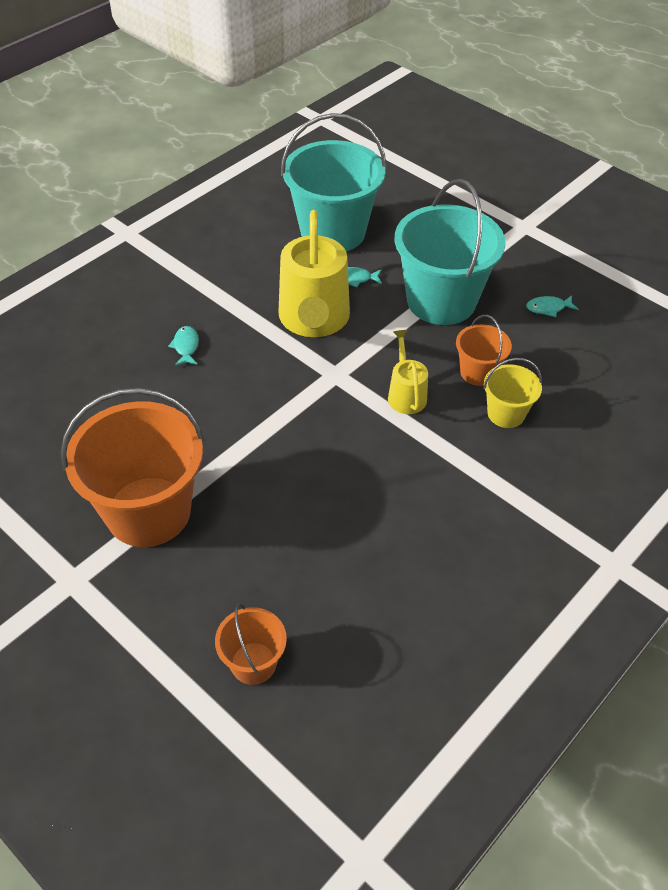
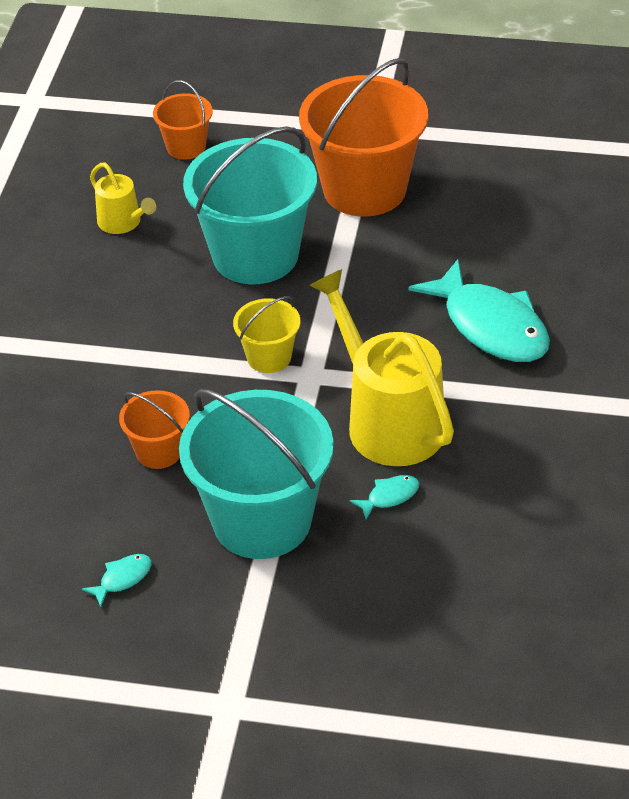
camera: 150 degrees right, 5 degrees down
(186, 346) = (490, 326): turquoise fish -> turquoise fish, size x2.45
(333, 232) = (478, 551): turquoise bucket -> turquoise bucket (255, 255)
(406, 394) = (220, 390): yellow watering can -> yellow watering can (123, 223)
(506, 413) = (101, 421): yellow bucket -> yellow bucket (269, 357)

